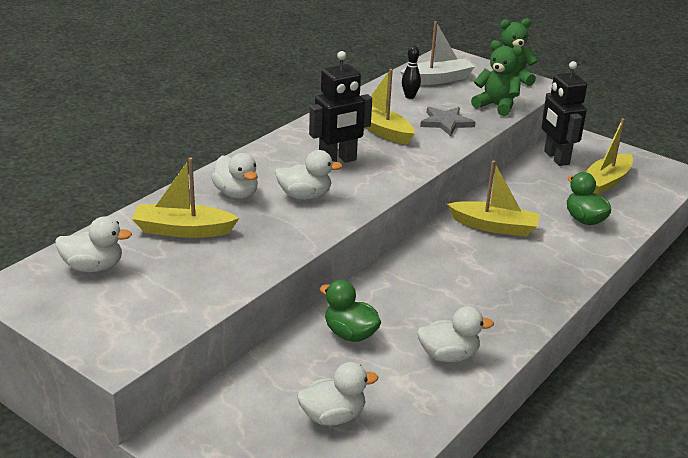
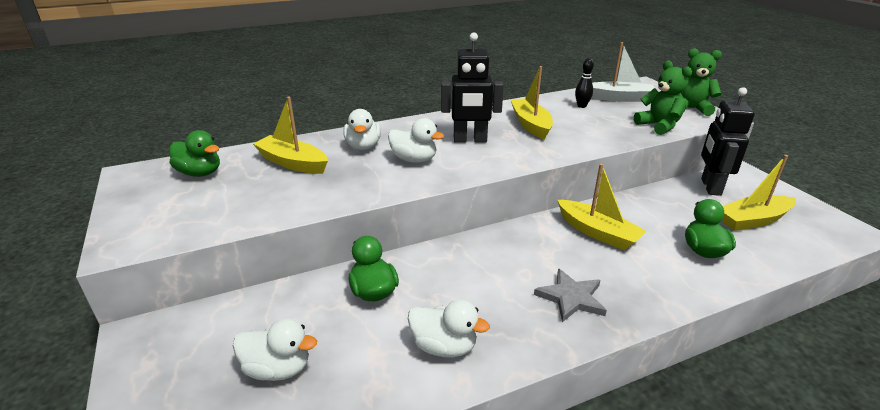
camera: 30 degrees right, 0 degrees up
(93, 267) = (200, 173): white duck -> green duck
(446, 123) = (597, 130): grey star -> grey star (571, 297)

